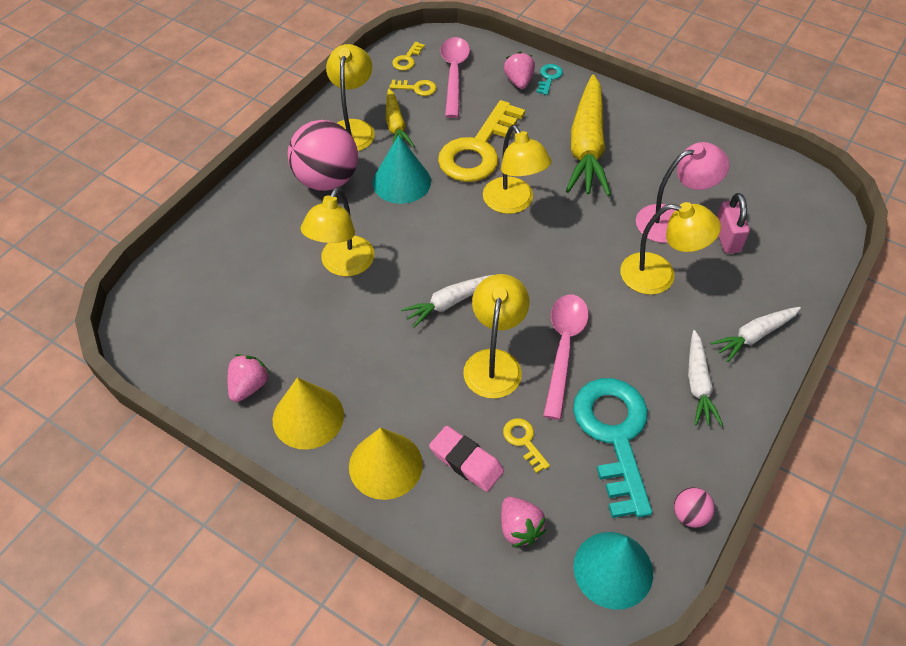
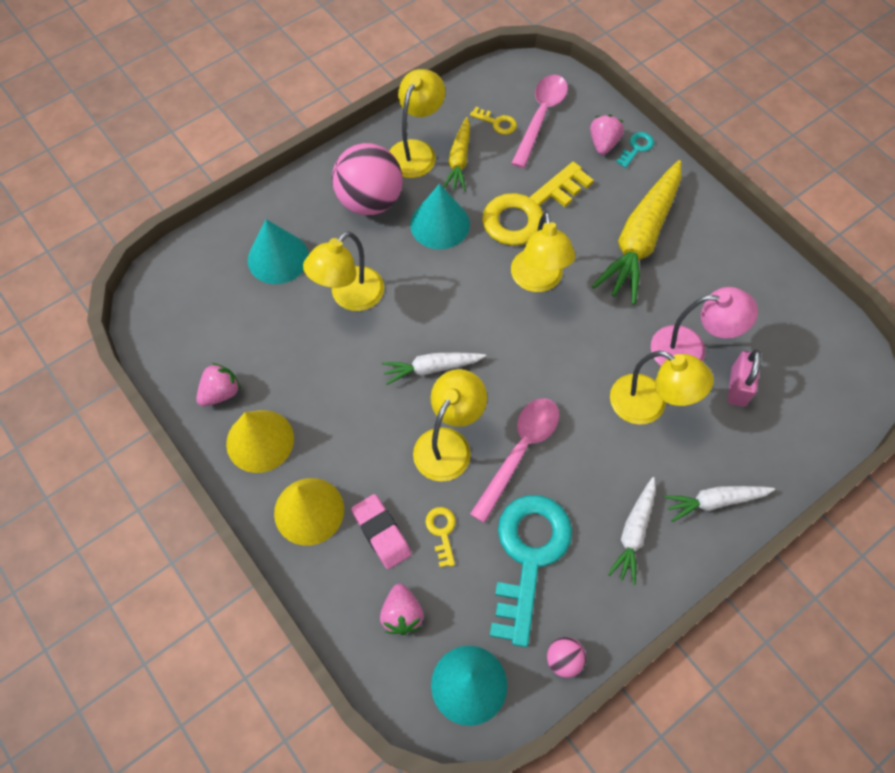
camera: 20 degrees right, 10 degrees up
(257, 251) = (278, 258): none -> turquoise cone
(407, 59) = (501, 87): yellow key -> none

